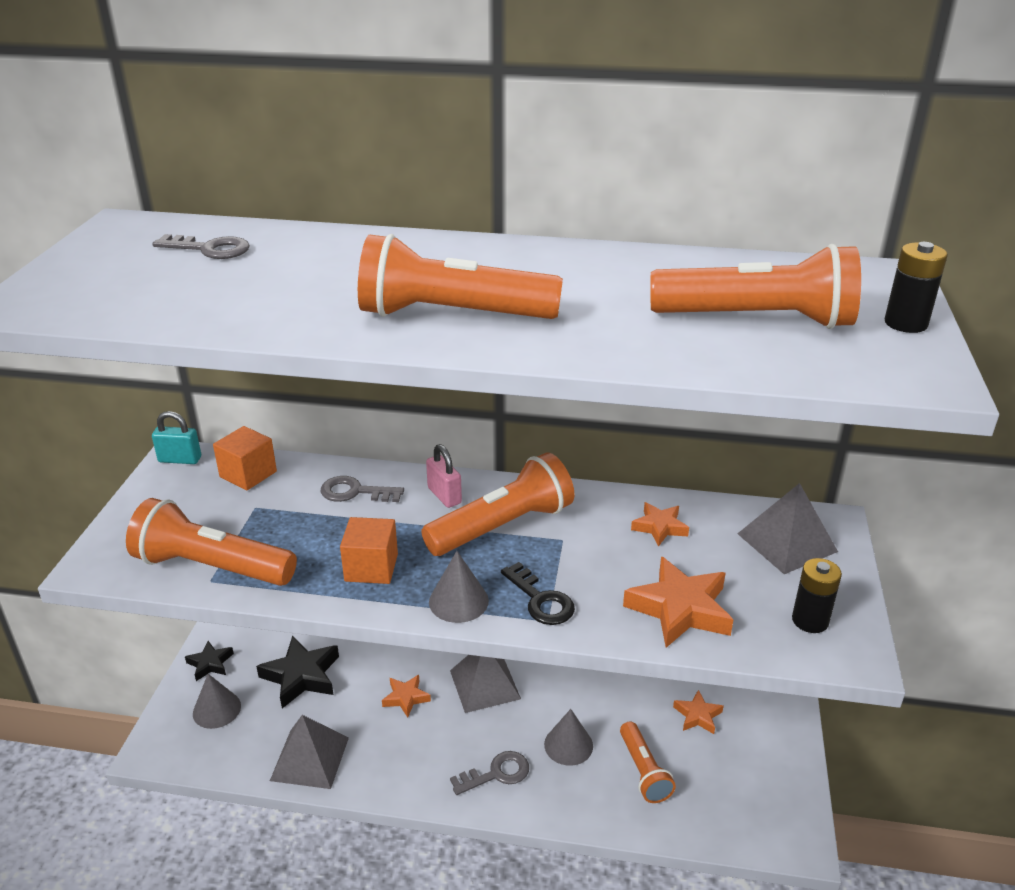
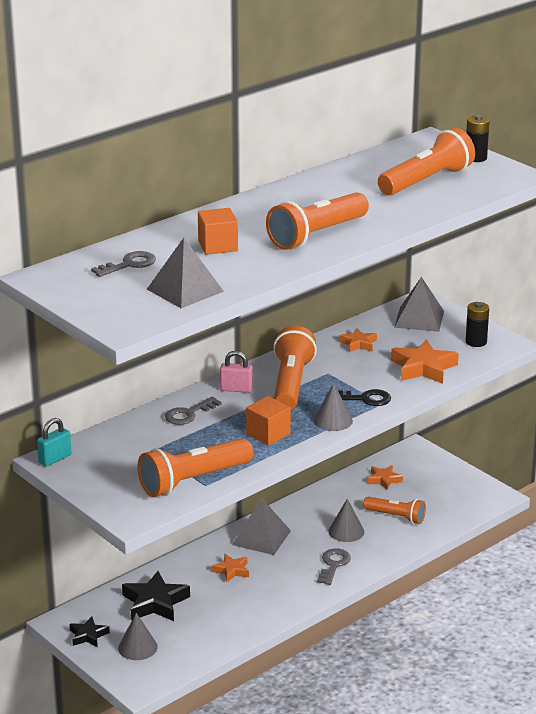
camera: 50 degrees left, 5 degrees down
(248, 474) = (112, 441): orange cube -> orange cube (218, 246)
(309, 759) = (232, 626): grey pyramid -> grey pyramid (185, 290)

